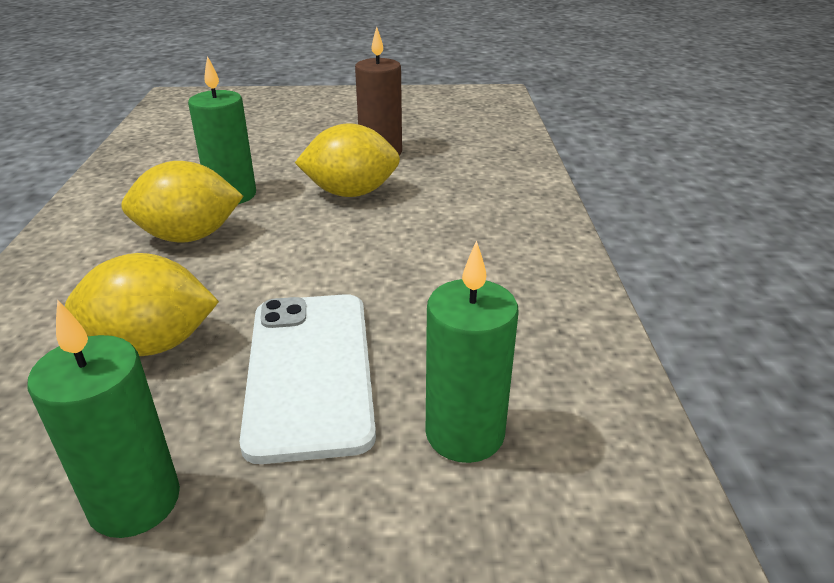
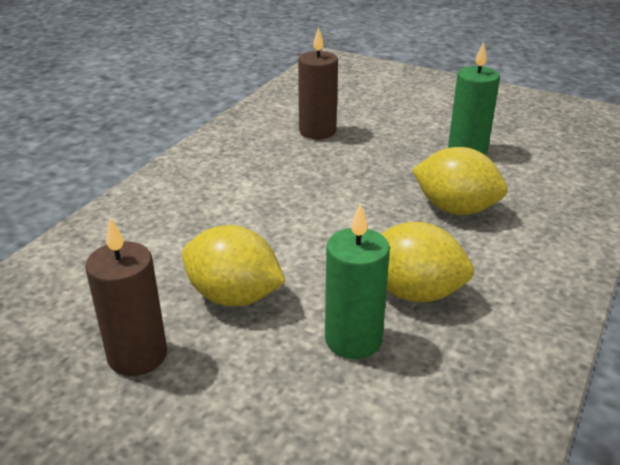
camera: 150 degrees left, 0 degrees up
(310, 371) = (369, 170): white phone -> none
(464, 433) = (317, 131): green candle -> brown candle

